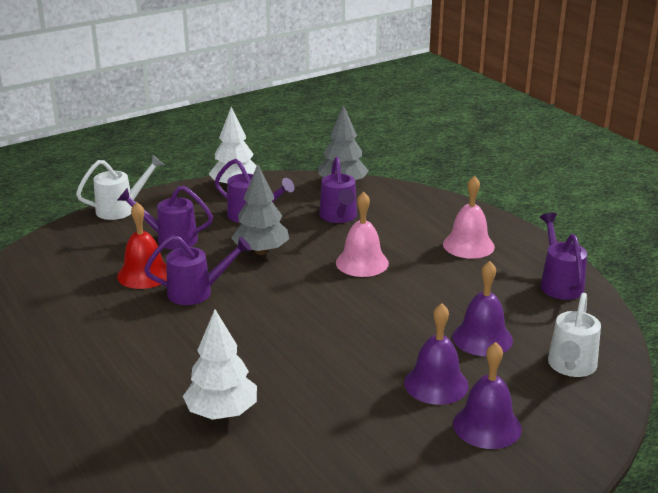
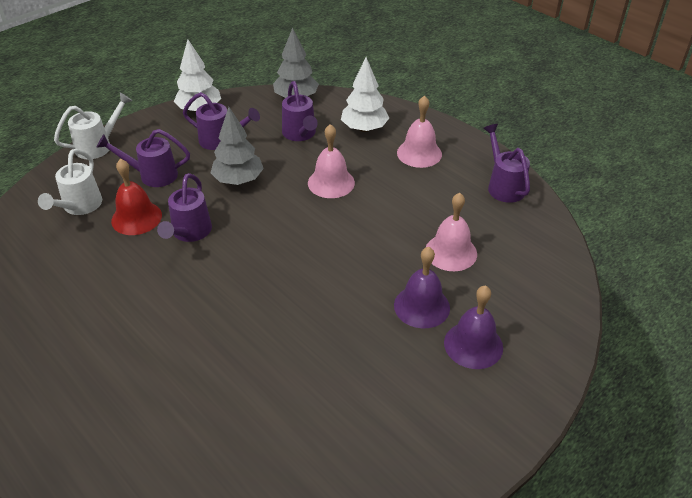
camera: 10 degrees left, 15 degrees up
(197, 292) = (189, 232): purple watering can -> purple watering can turned 120 degrees clockwise
(222, 413) = (241, 363): white tree -> white tree (364, 128)
(482, 338) = (451, 252): purple bell -> pink bell
(571, 367) = (530, 273): white watering can -> white watering can (79, 206)

